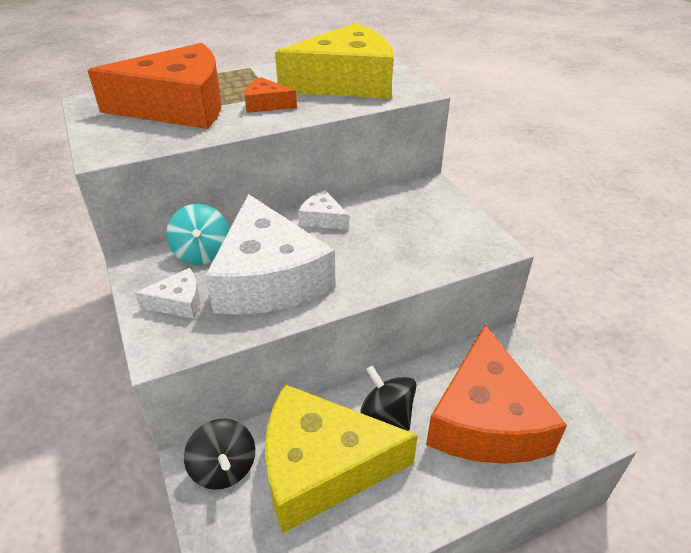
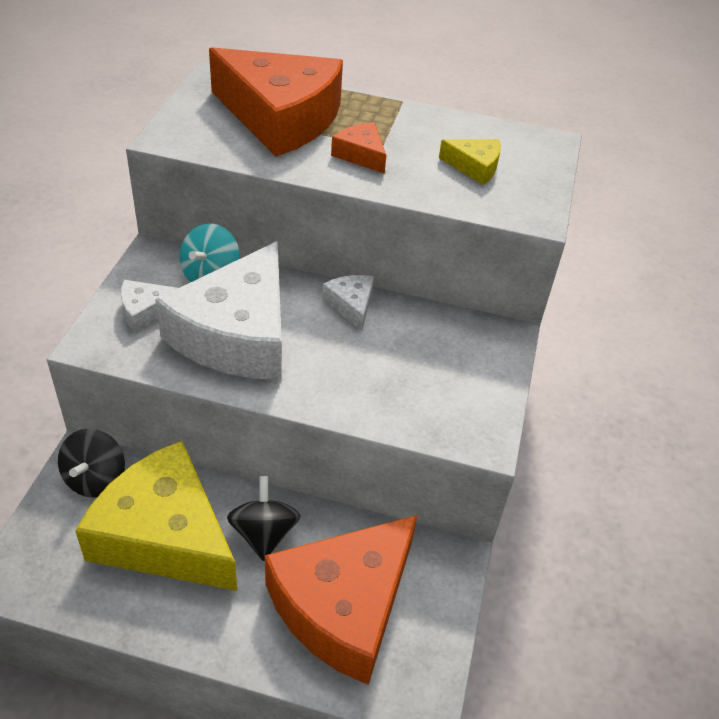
camera: 35 degrees right, 5 degrees up
(178, 302) = (146, 311): white cheese -> white cheese turned 135 degrees clockwise
(346, 82) = (474, 167): yellow cheese -> yellow cheese, size x0.42

